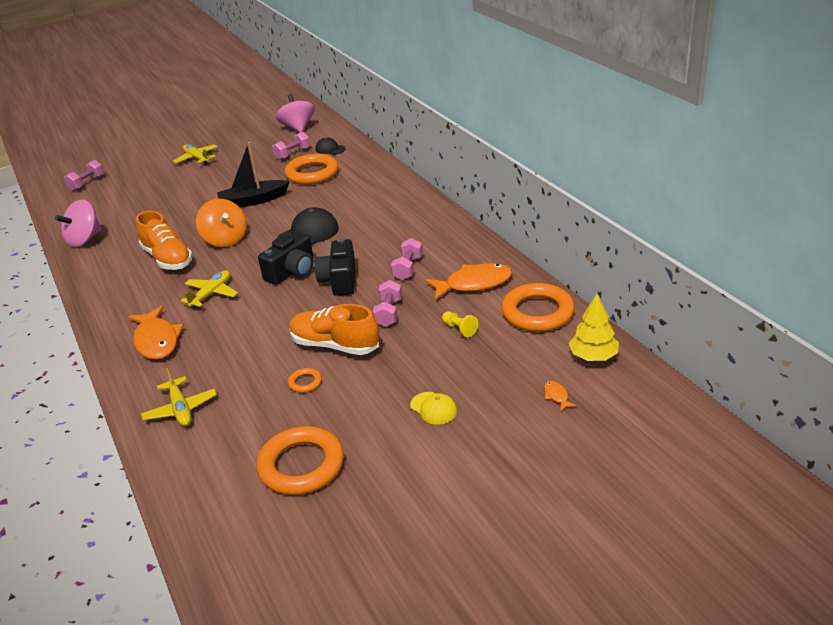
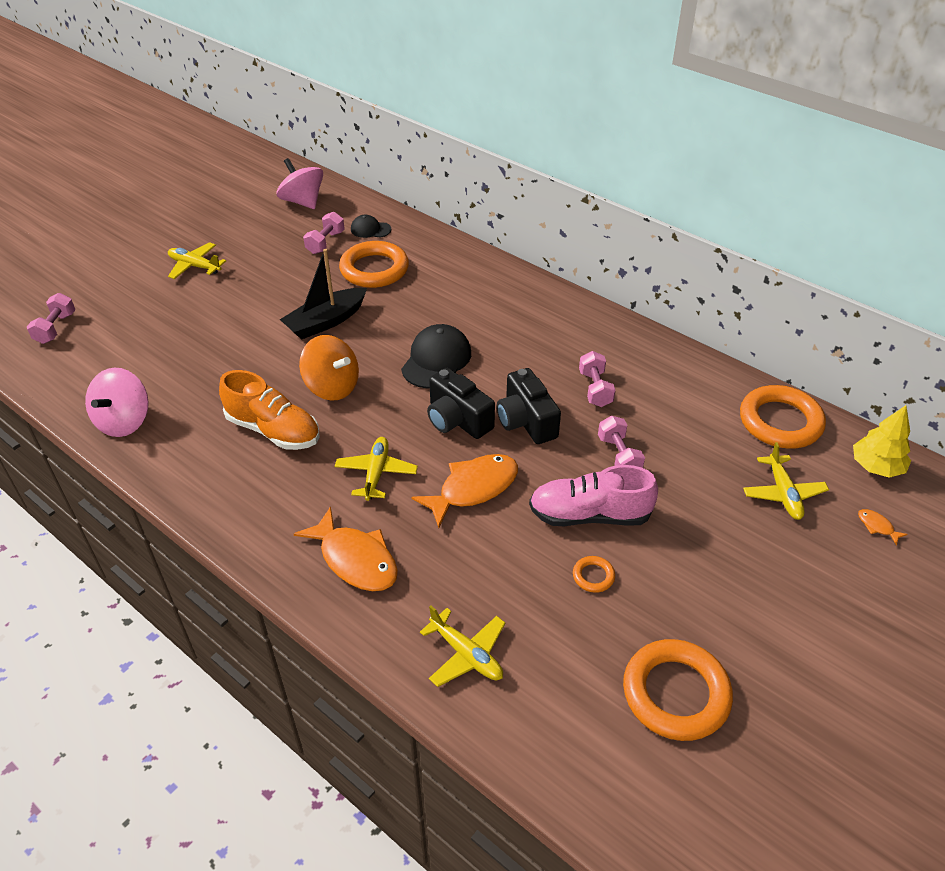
camera: 25 degrees left, 10 degrees up
(292, 272) = (457, 419): black camera -> black camera turned 120 degrees clockwise
(335, 345) = (589, 515): orange shoe -> pink shoe
(433, 408) = (764, 575): yellow cap -> none
(459, 329) = (714, 461): yellow pawn -> none
(474, 284) = (685, 397): orange fish -> orange fish (473, 489)
(497, 359) = (783, 493): none -> yellow plane

